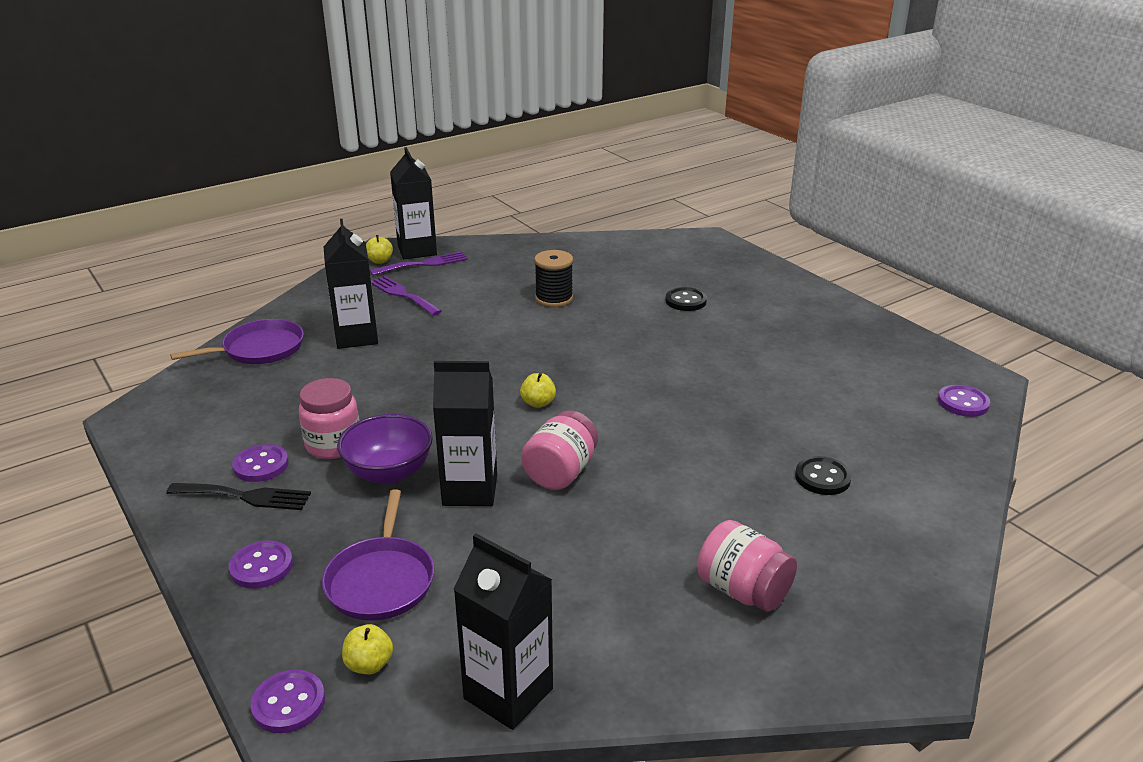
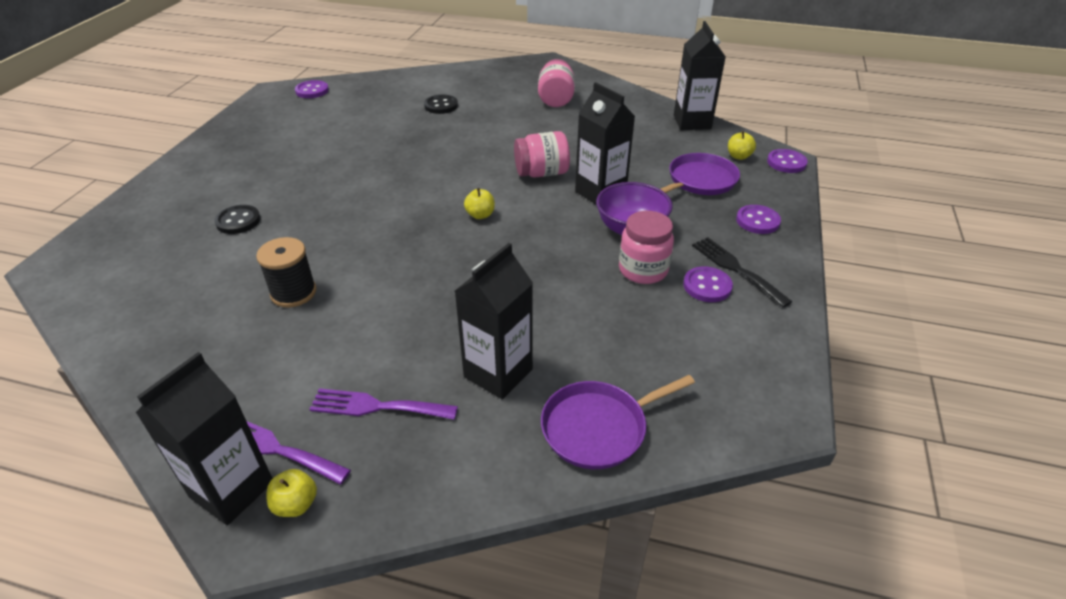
camera: 130 degrees left, 10 degrees up
(259, 349) = (598, 428): purple pan -> purple pan turned 45 degrees counterclockwise
(402, 294) = (376, 406): purple fork -> purple fork turned 90 degrees clockwise

